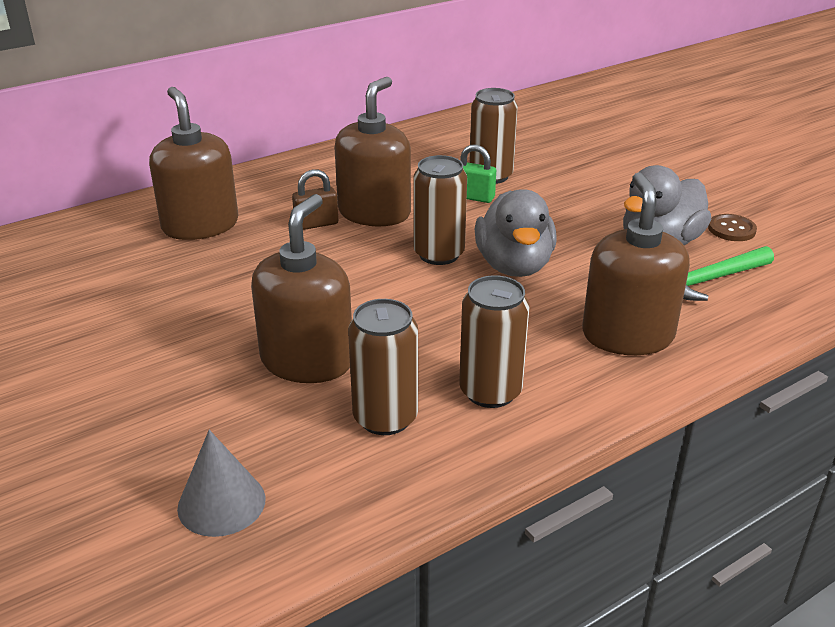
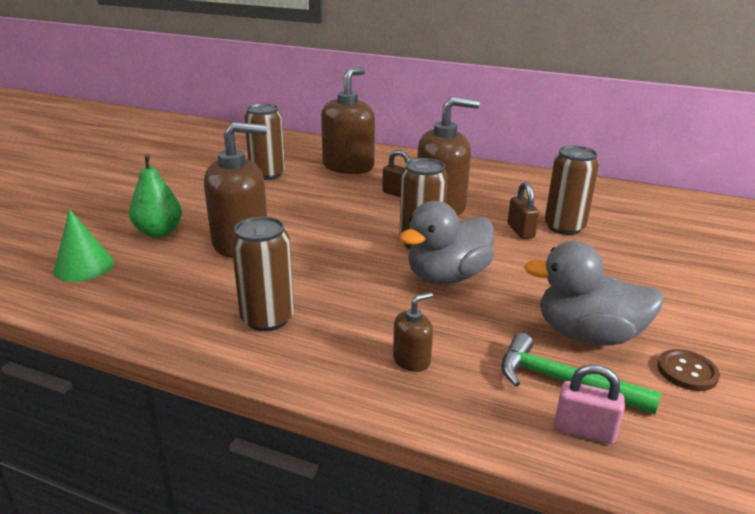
camera: 55 degrees right, 5 degrees down
(197, 415) = (159, 232): none -> green pear
(221, 503) = (84, 266): grey cone -> green cone
(385, 418) = (202, 288): brown can -> brown can (267, 174)
(474, 197) = (520, 231): green padlock -> brown padlock
(627, 335) = (411, 360): brown soap dispenser -> brown soap dispenser, size x0.46
(766, 298) = (584, 430): none -> pink padlock

